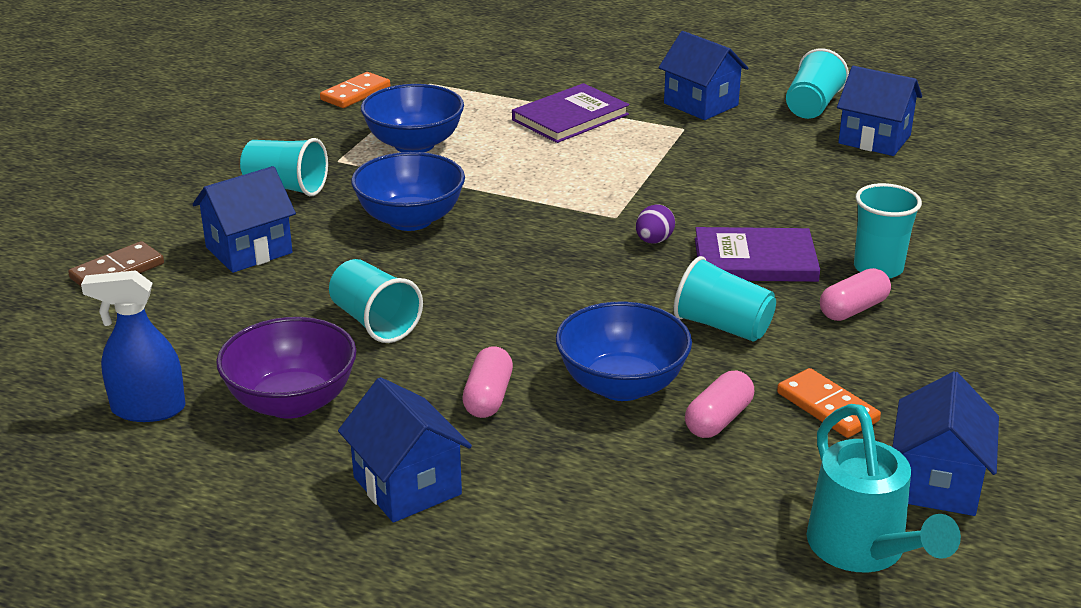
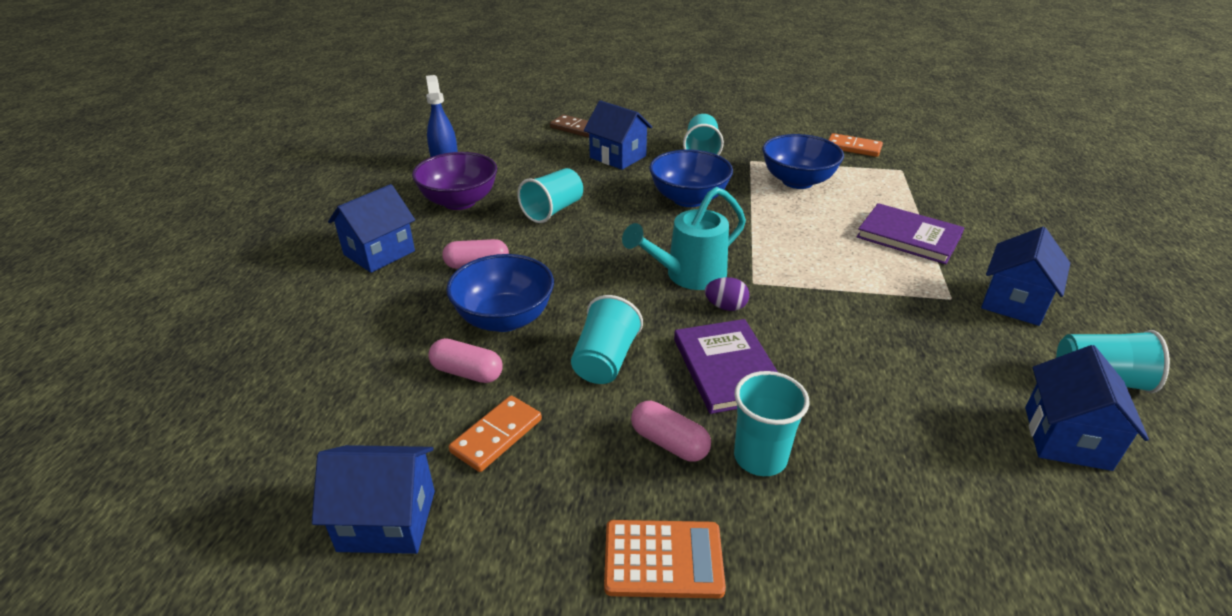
camera: 75 degrees right, 5 degrees up
(863, 550) = (295, 472): turquoise watering can -> turquoise watering can (689, 275)
(986, 335) = (663, 559): none -> orange calculator

